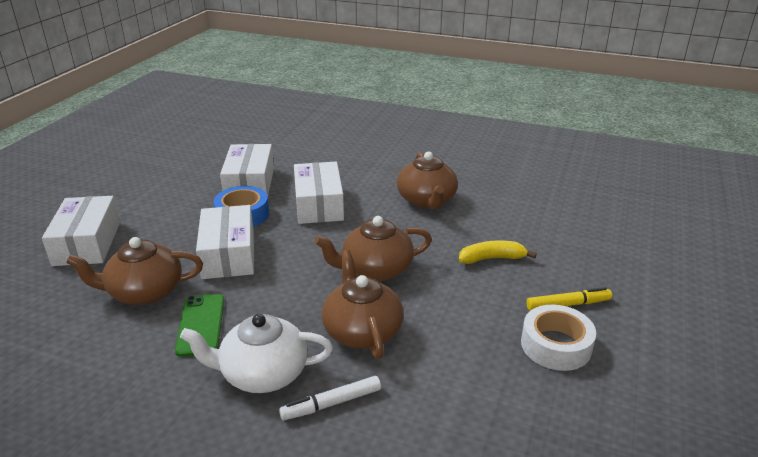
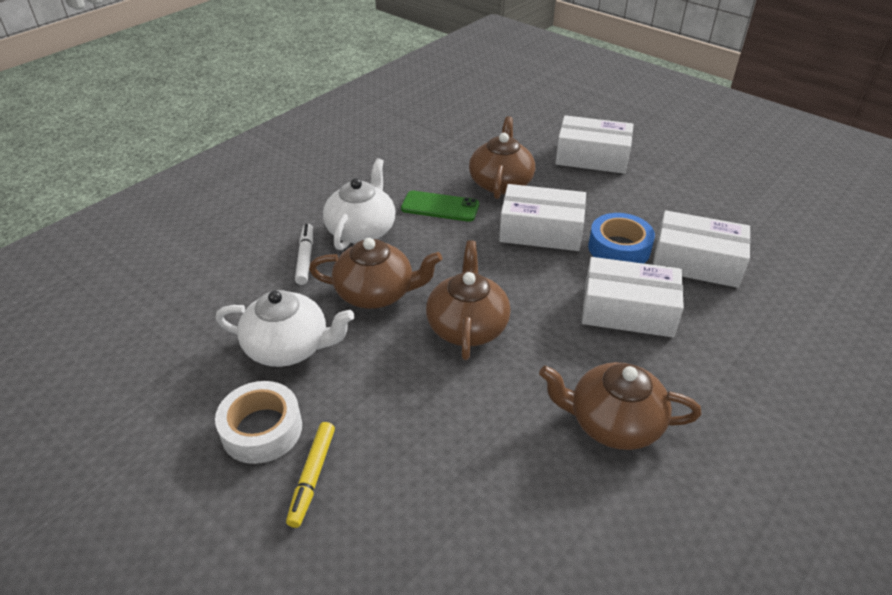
camera: 110 degrees right, 10 degrees up
(464, 364) = (289, 347): none -> white teapot
(492, 258) = (440, 440): yellow banana -> none

